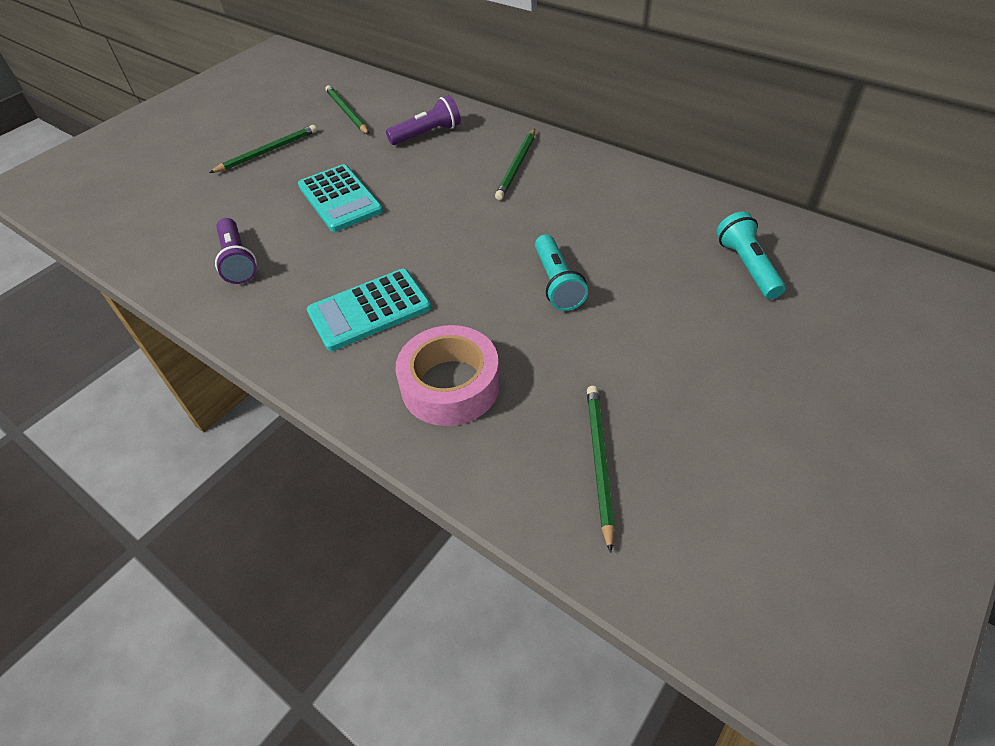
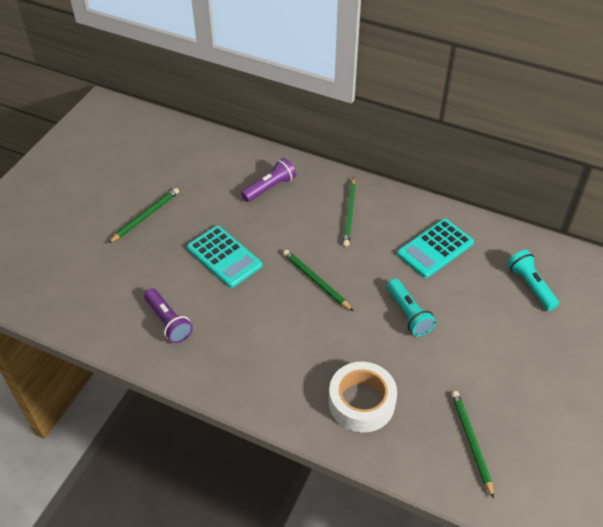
camera: 15 degrees left, 0 degrees up
(347, 112) = (195, 170): green pencil -> green pencil (316, 281)
(369, 310) = (285, 352): turquoise calculator -> turquoise calculator (435, 248)
(450, 385) = (361, 402): pink tape -> white tape

